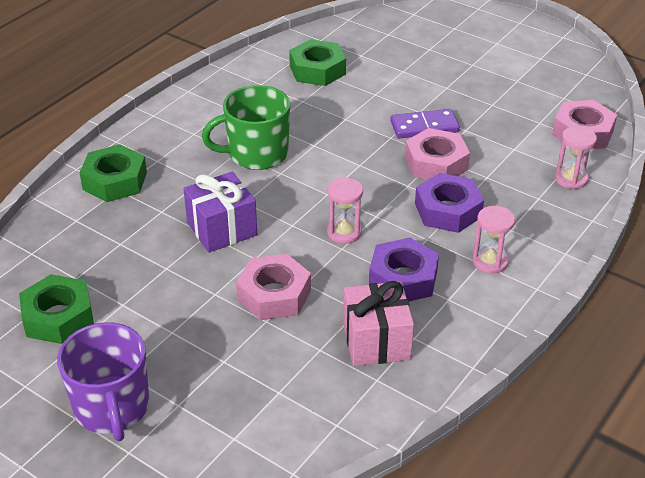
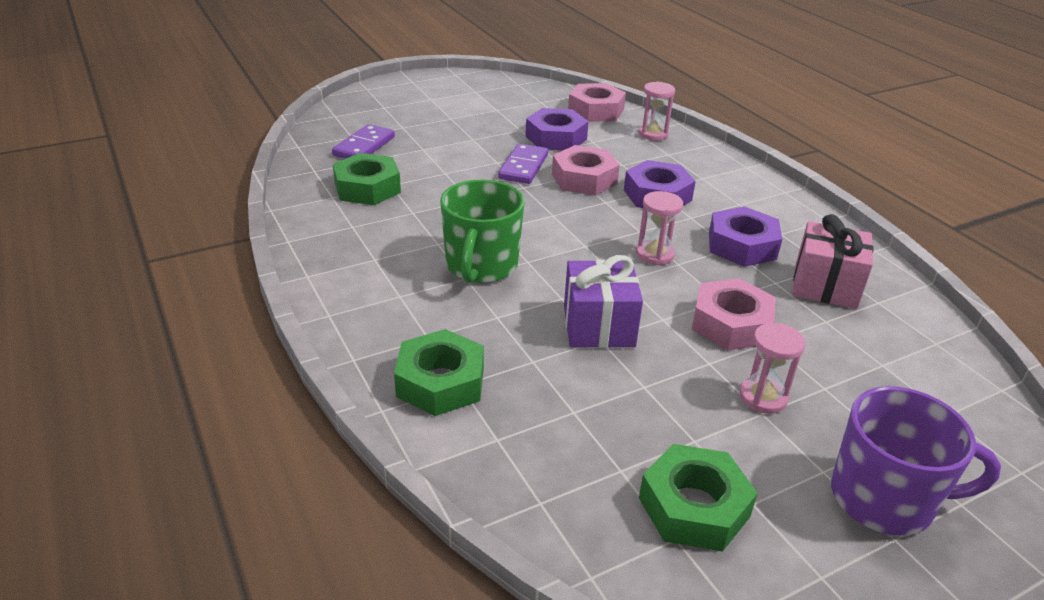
camera: 65 degrees left, 5 degrees down
(378, 45) = (364, 146): none -> purple domino
(490, 261) = (740, 199): pink hourglass -> pink hourglass (763, 397)
(497, 127) = (556, 138): none -> purple nut

